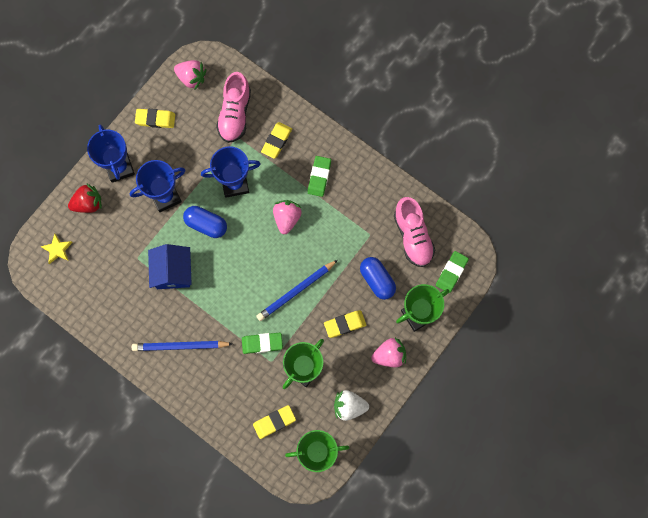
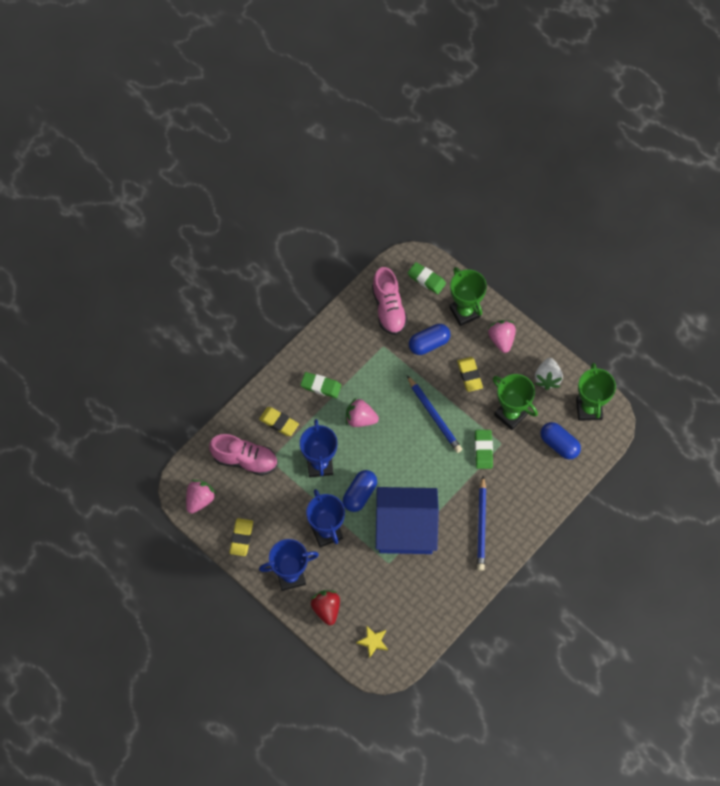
camera: 85 degrees left, 10 degrees down
(173, 272) = (406, 529): blue house -> blue house, size x1.56
(274, 422) = (559, 444): yellow eraser -> blue capsule
(413, 236) = (388, 309): pink shoe -> pink shoe turned 90 degrees clockwise

